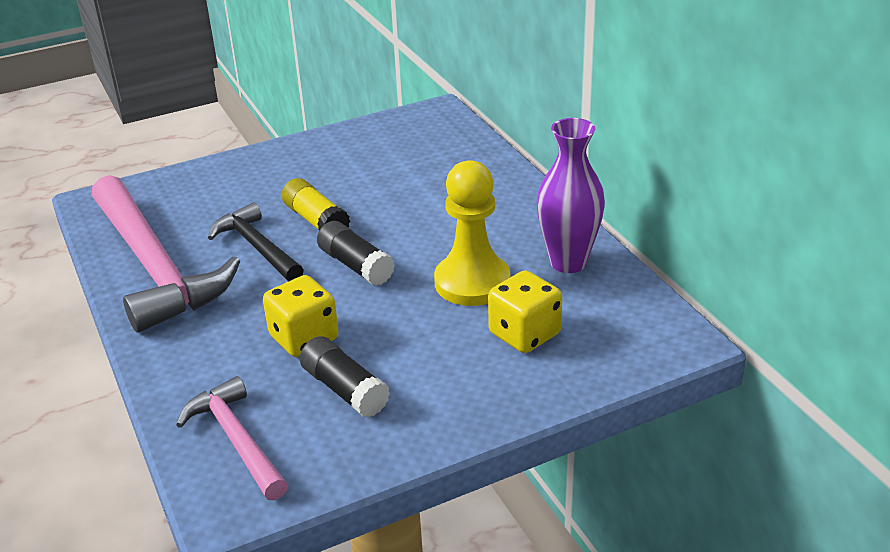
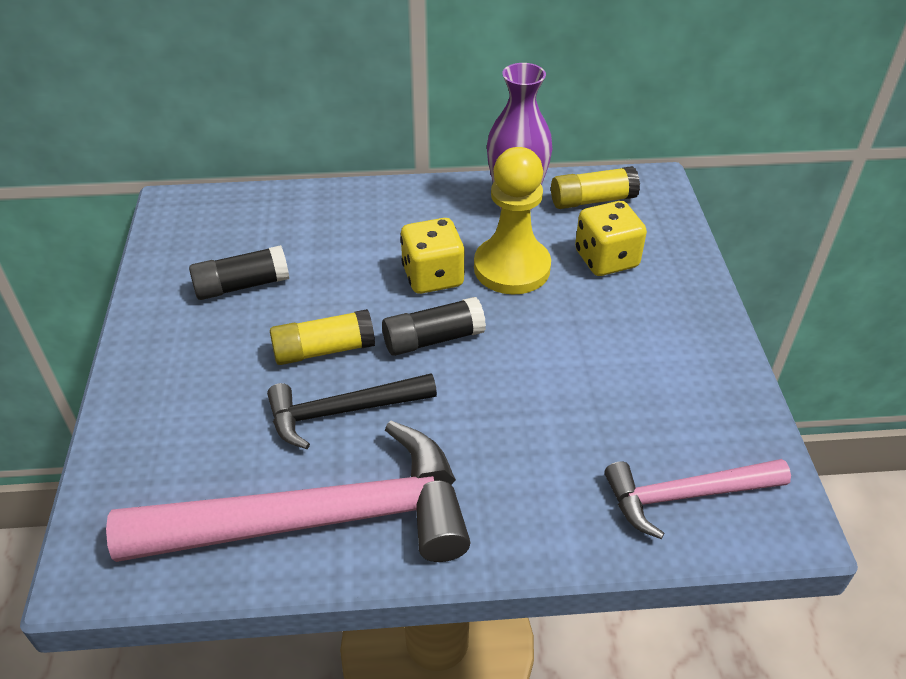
camera: 70 degrees left, 10 degrees up
(304, 338) = (540, 407): yellow dice -> yellow dice (433, 276)
(345, 390) = (637, 395): black glue stick -> black glue stick (242, 285)
(614, 306) = (592, 200): none -> yellow glue stick

